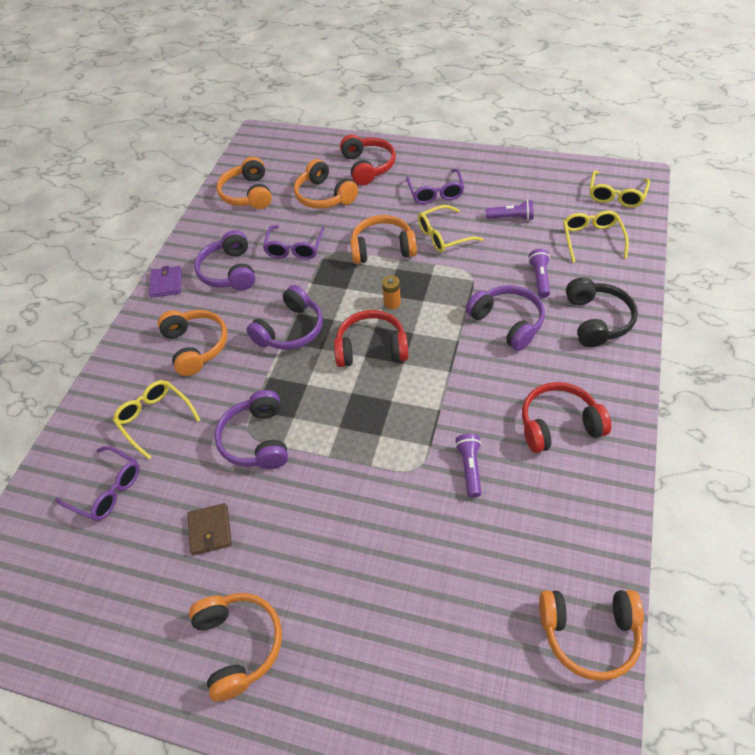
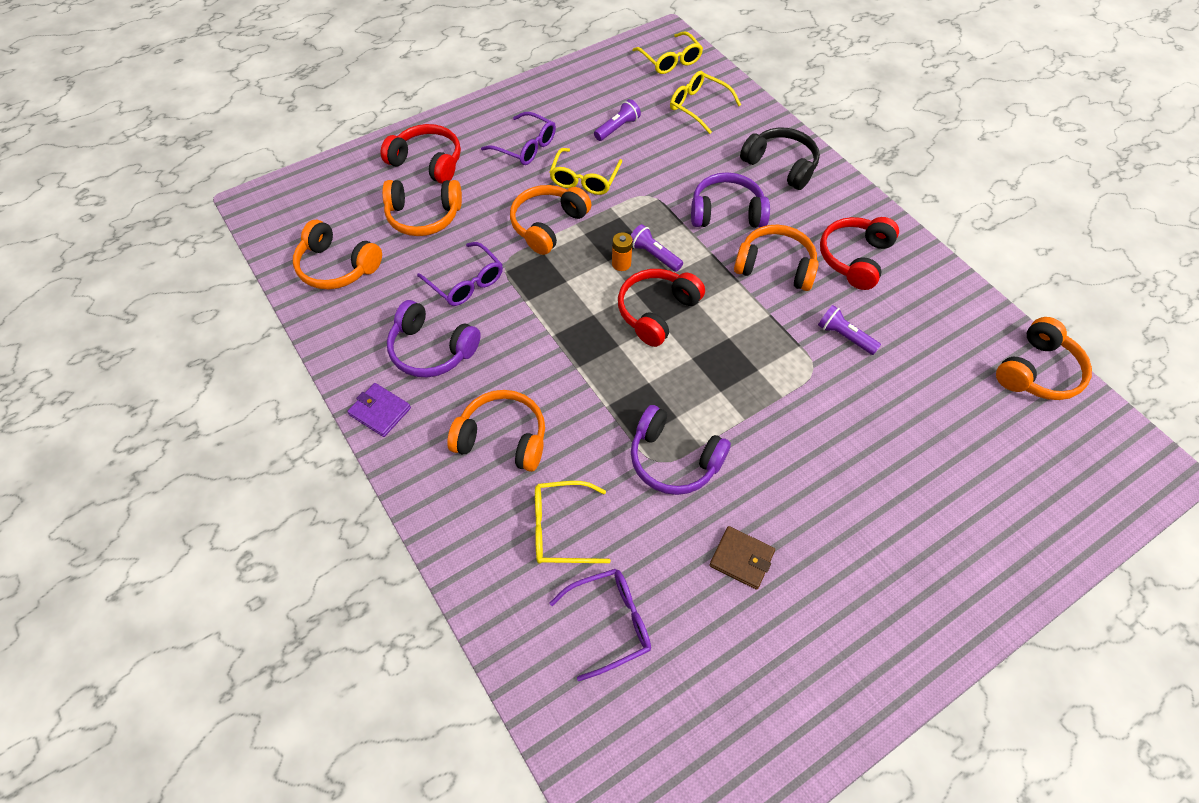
camera: 55 degrees left, 5 degrees up
(239, 644) = (878, 606): orange headphones -> orange headphones (775, 266)
(290, 330) = (568, 352): purple headphones -> none
(539, 278) = (703, 162): purple flashlight -> purple flashlight (653, 255)

